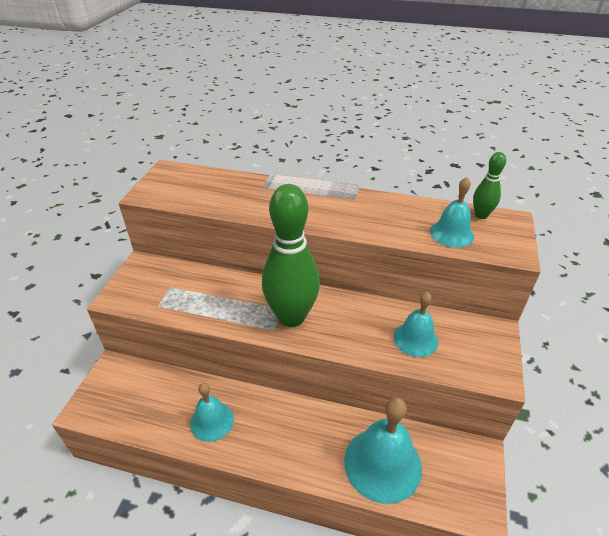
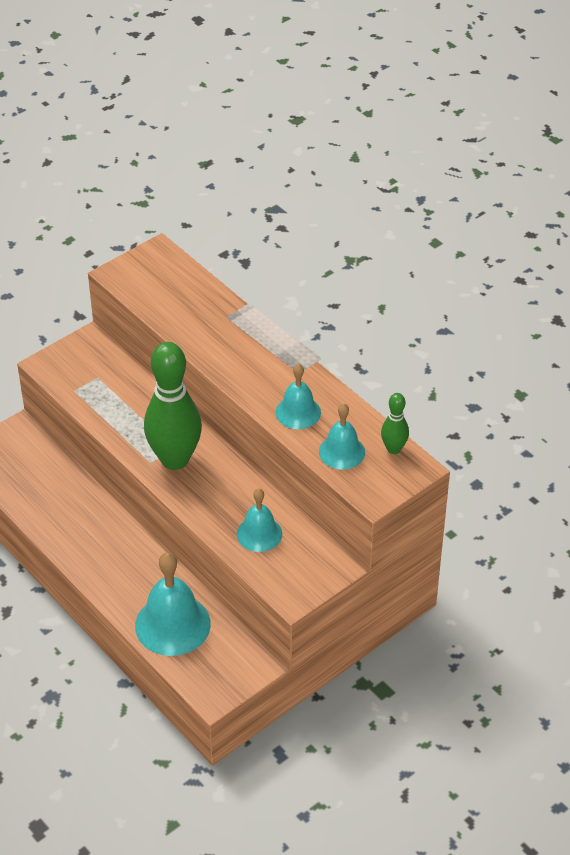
camera: 35 degrees right, 5 degrees up
(212, 421) = (67, 518): turquoise bell -> turquoise bell (298, 412)

